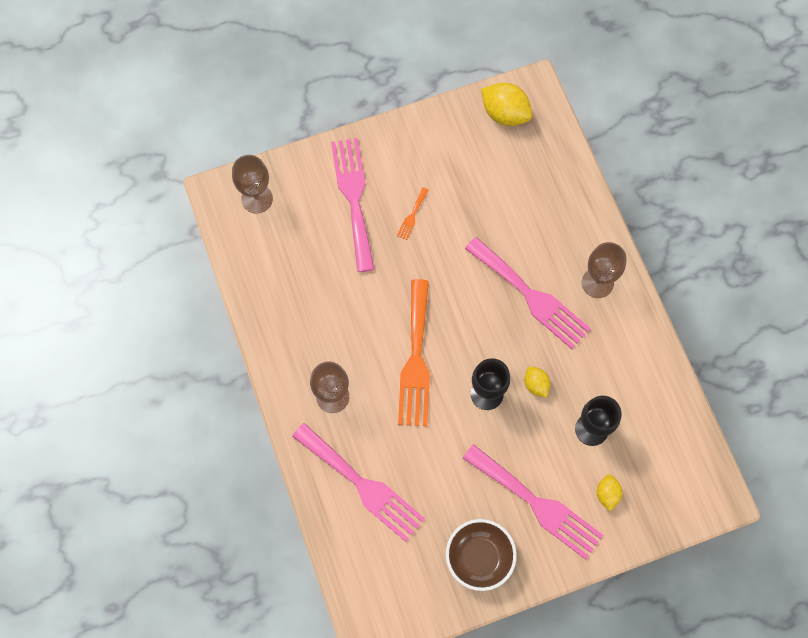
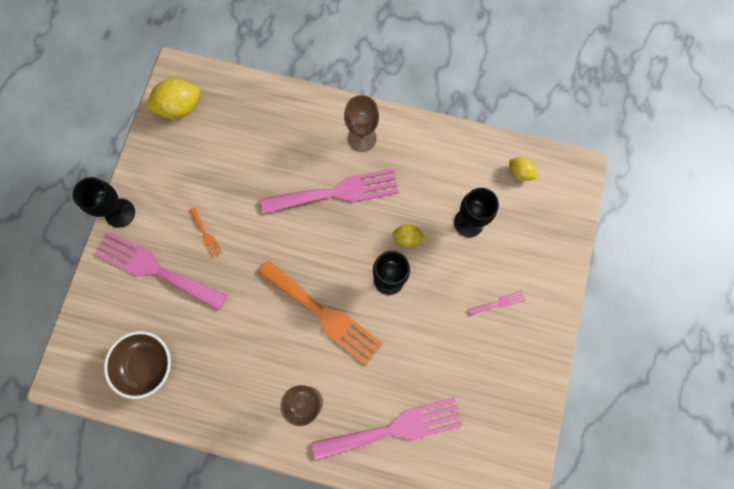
camera: 55 degrees left, 5 degrees up
(257, 199) = (94, 348): brown goblet -> none
(379, 135) = (120, 213): none -> black goblet
(479, 557) = (511, 376): brown bowl -> brown bowl (147, 365)
(537, 504) = (498, 303): pink fork -> pink fork, size x0.40
(607, 494) = (524, 246): yellow lemon -> yellow lemon (519, 173)

